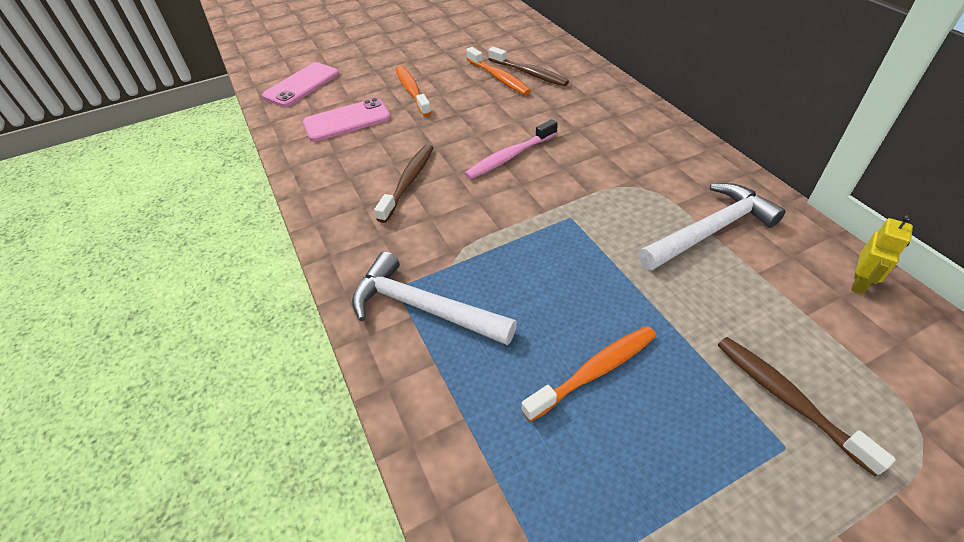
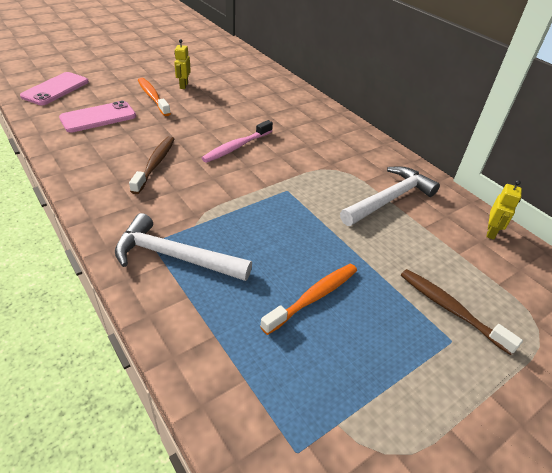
camera: 15 degrees left, 5 degrees down
(450, 73) = (183, 85): none -> yellow robot
(499, 78) = (223, 90): orange toothbrush -> none
(529, 73) = (247, 88): brown toothbrush -> none

